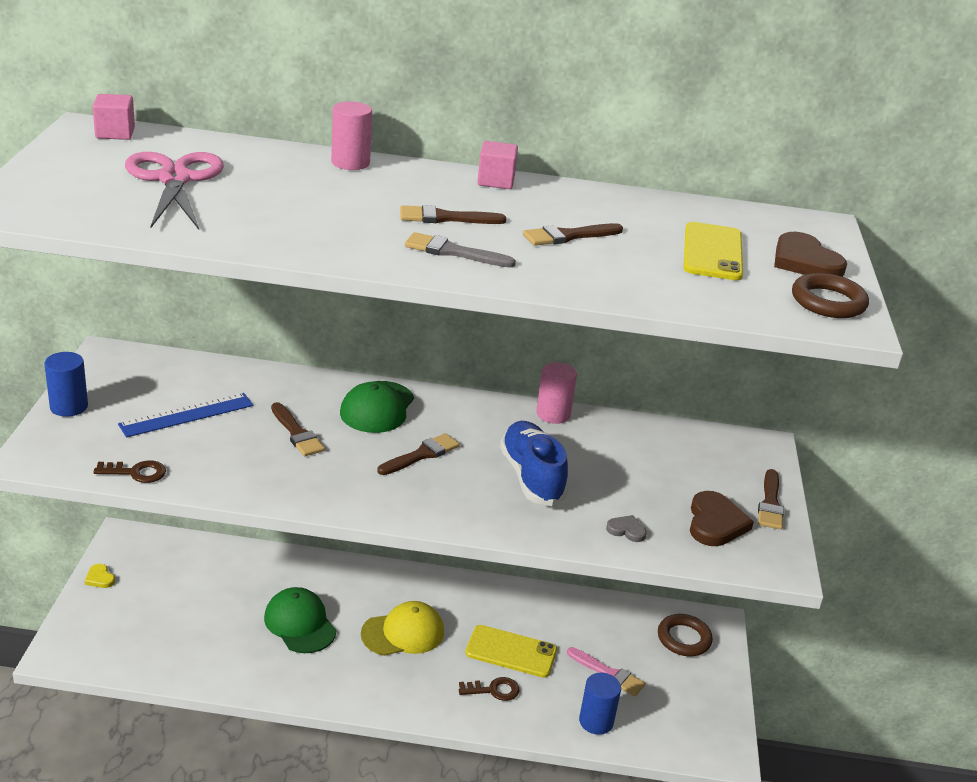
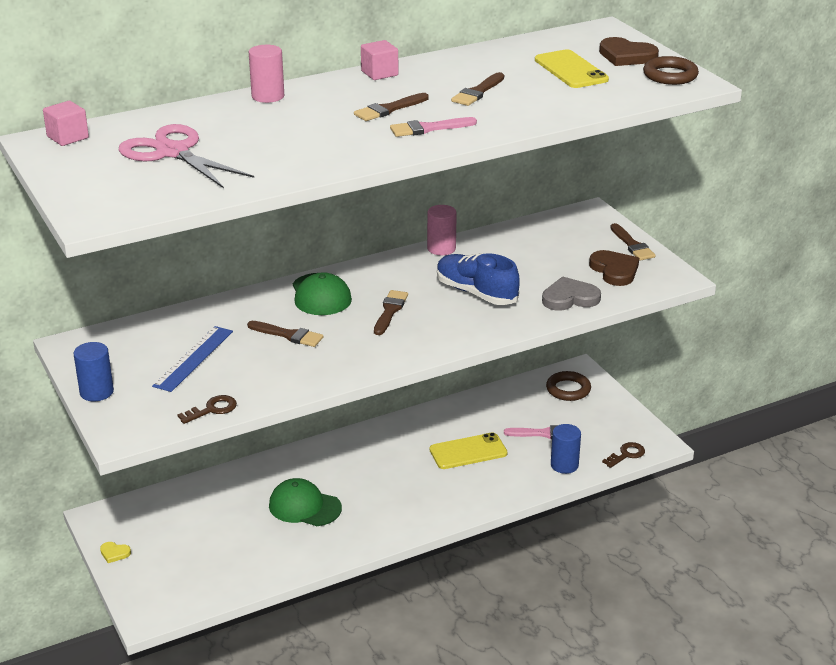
camera: 30 degrees left, 0 degrees up
(403, 633) = (383, 476): yellow cap -> none
(453, 252) = (428, 128): grey brush -> pink brush
(494, 690) = (482, 480): brown key -> brown key (626, 454)
(626, 530) = (570, 298): grey heart -> grey heart, size x1.89

